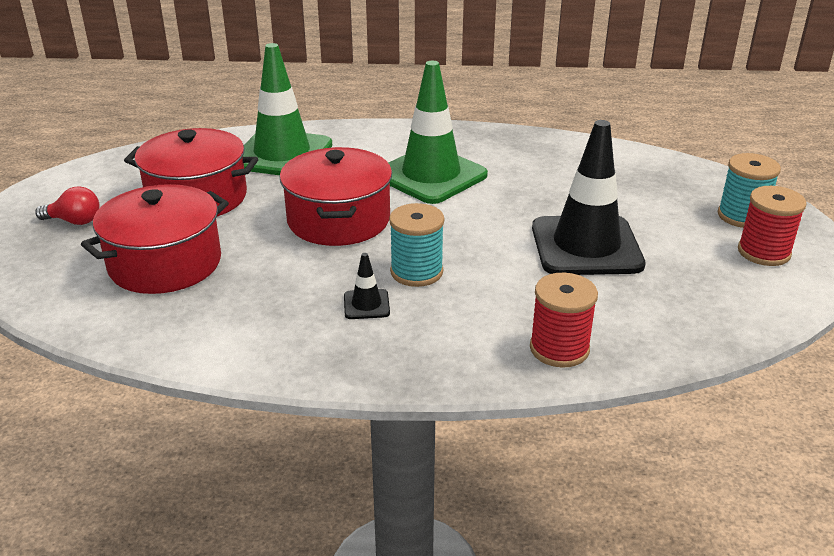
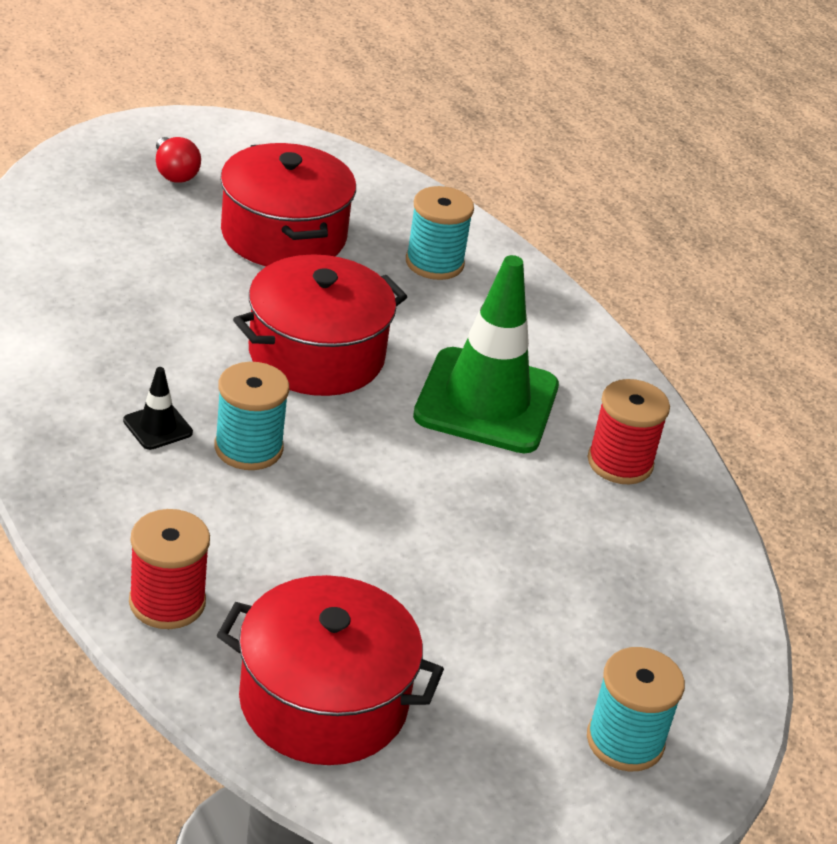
camera: 55 degrees right, 5 degrees up
(165, 263) = (139, 261): red pot -> red pot (323, 701)
(282, 154) = (434, 263): green traffic cone -> turquoise spool
(586, 246) = (414, 585): black traffic cone -> none
(763, 252) = (533, 776): red spool -> red spool (620, 462)

